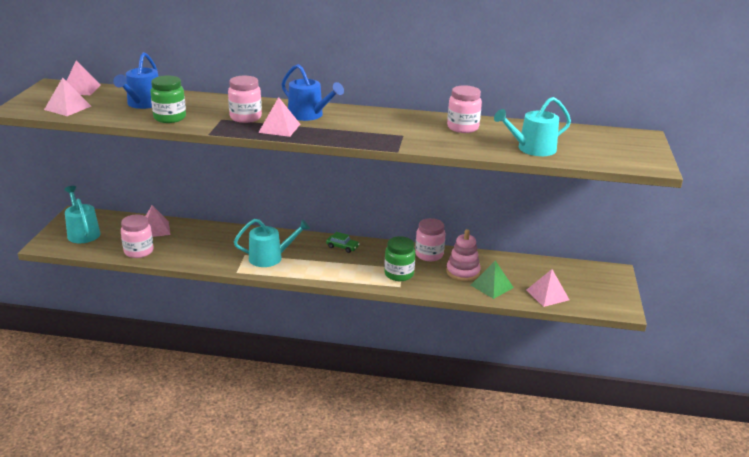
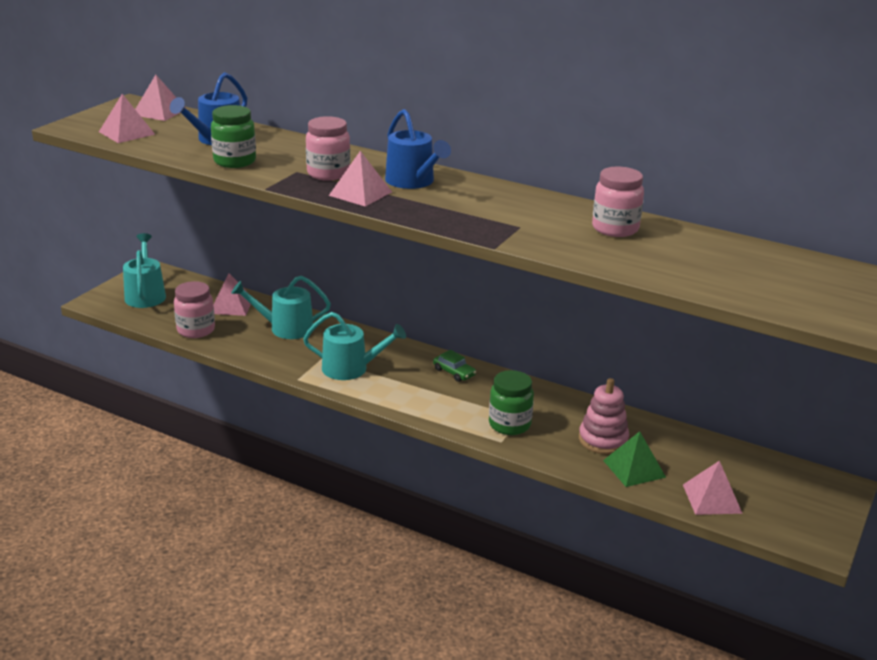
camera: 20 degrees right, 0 degrees up
(429, 255) = (568, 406): pink jar -> none
(532, 149) = (696, 274): turquoise watering can -> turquoise watering can (286, 328)

